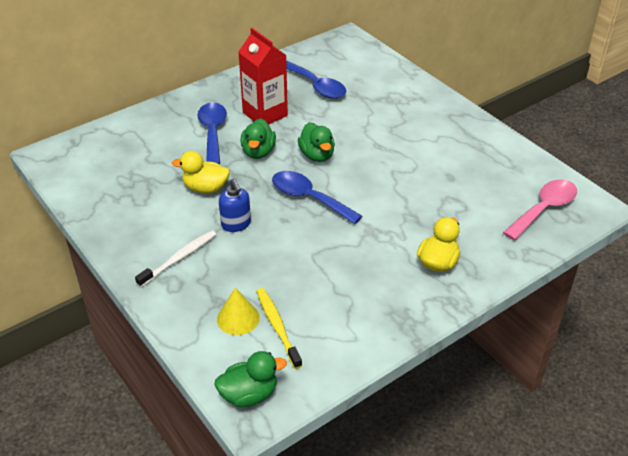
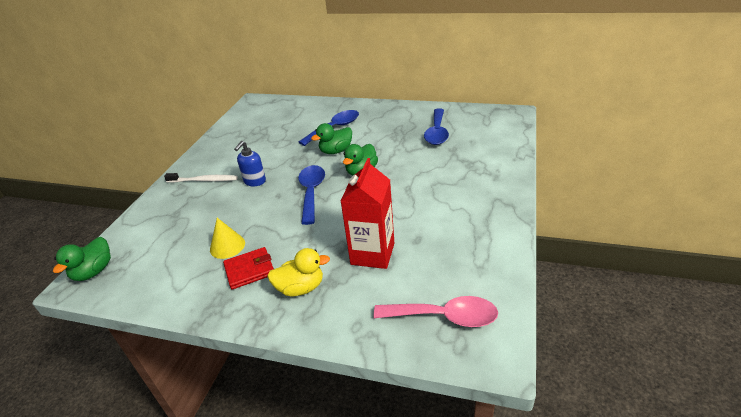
camera: 55 degrees right, 5 degrees down
(205, 188) = (278, 154): yellow duck -> none
(238, 318) = (164, 229): yellow cone -> yellow cone (227, 246)
(249, 394) = (94, 271): green duck -> green duck turned 75 degrees clockwise
(265, 114) = (378, 133): red carton -> red carton (372, 254)
(277, 326) = (167, 249): yellow toothbrush -> none
(379, 283) = (249, 270): none -> red wallet

